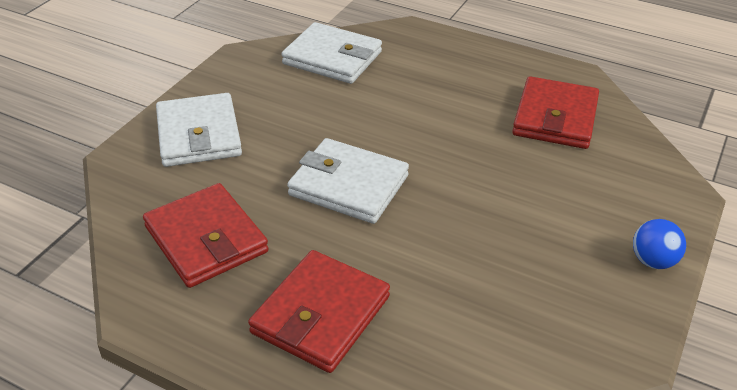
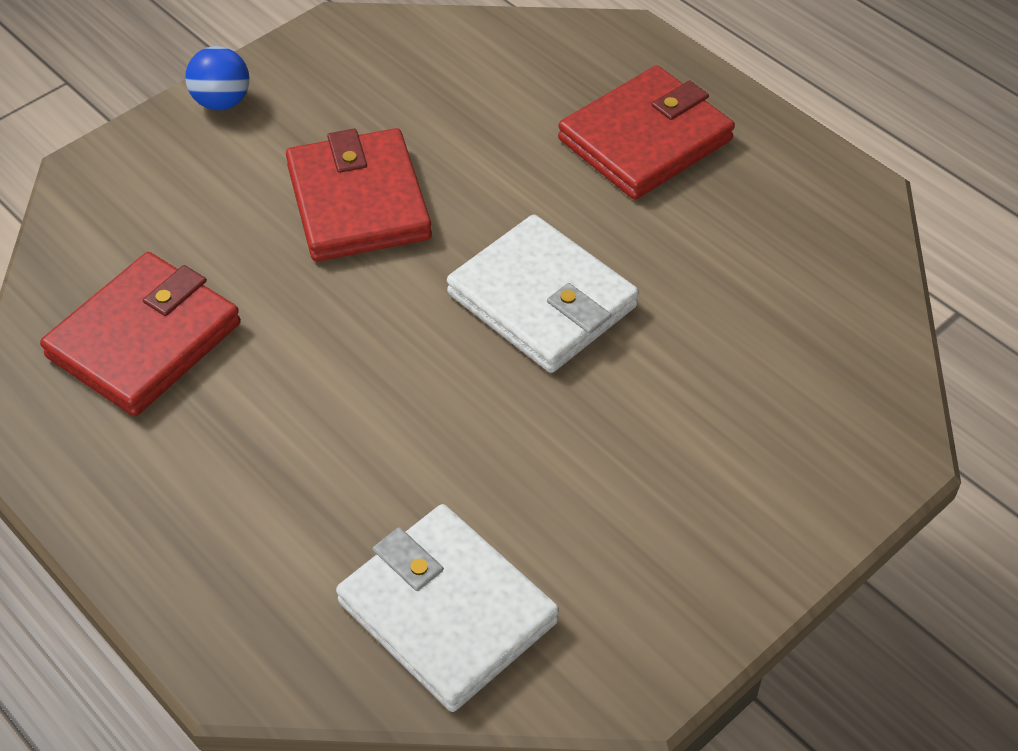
camera: 160 degrees left, 10 degrees up
(198, 135) = (756, 466): white wallet -> none
(206, 239) = (768, 267): red wallet -> red wallet (358, 202)

